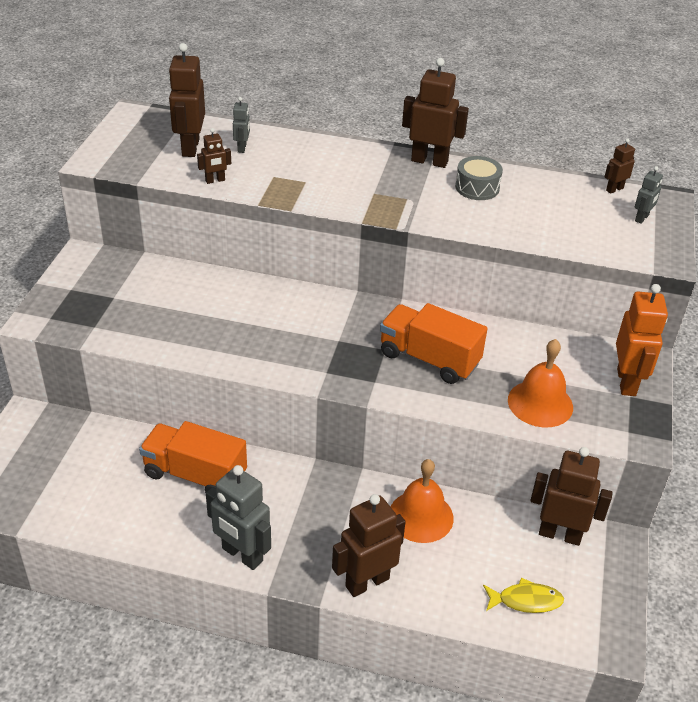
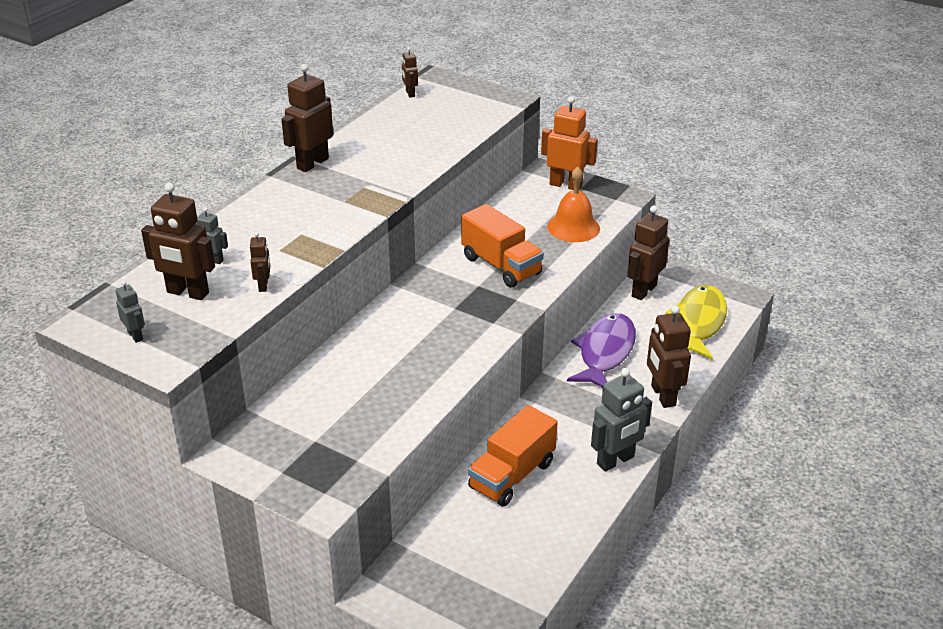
camera: 70 degrees left, 5 degrees down
(421, 516) = (605, 352): orange bell -> purple fish
(429, 359) = (501, 266): orange truck -> orange truck turned 90 degrees counterclockwise
(477, 187) = (369, 150): grey drum -> none
(526, 600) = (698, 323): yellow fish -> yellow fish, size x1.88
(642, 218) = (455, 93): grey robot -> grey robot (135, 336)

